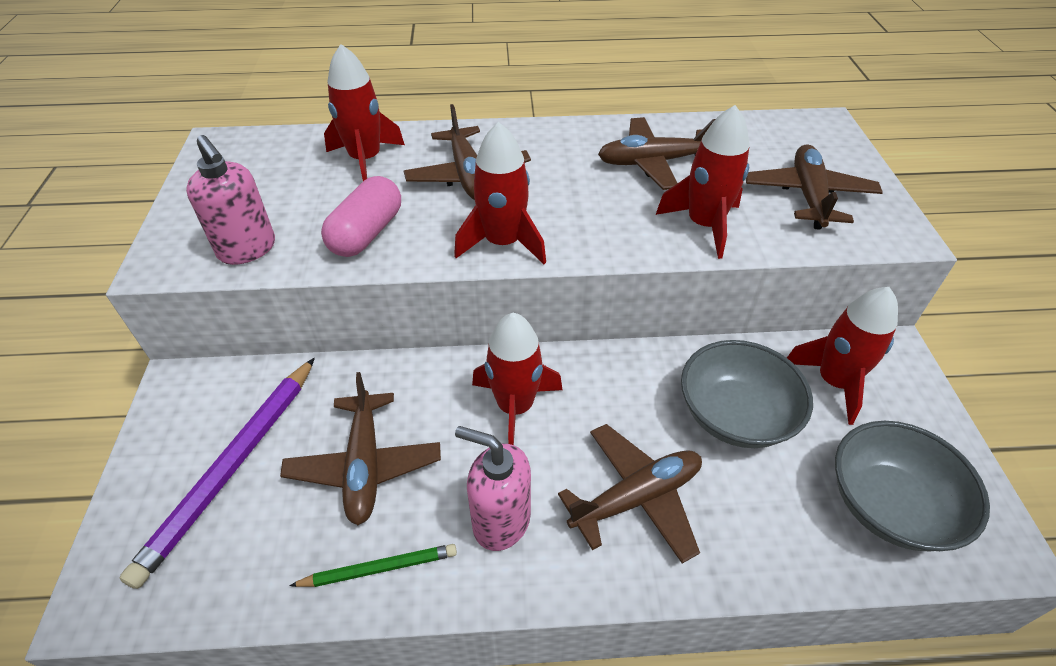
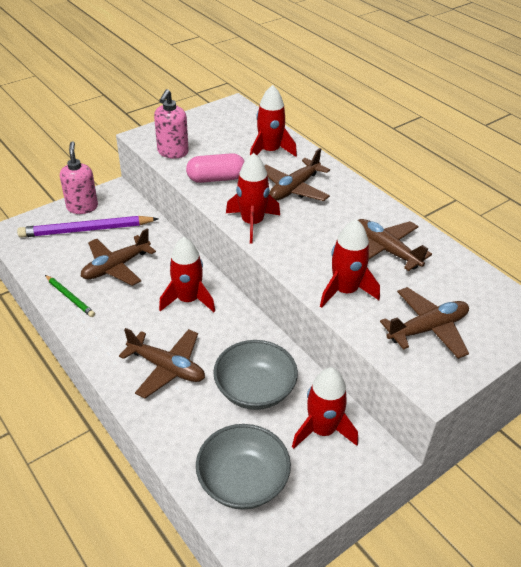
camera: 55 degrees right, 5 degrees down
(500, 521) = (119, 324): pink soap dispenser -> pink soap dispenser (82, 207)

